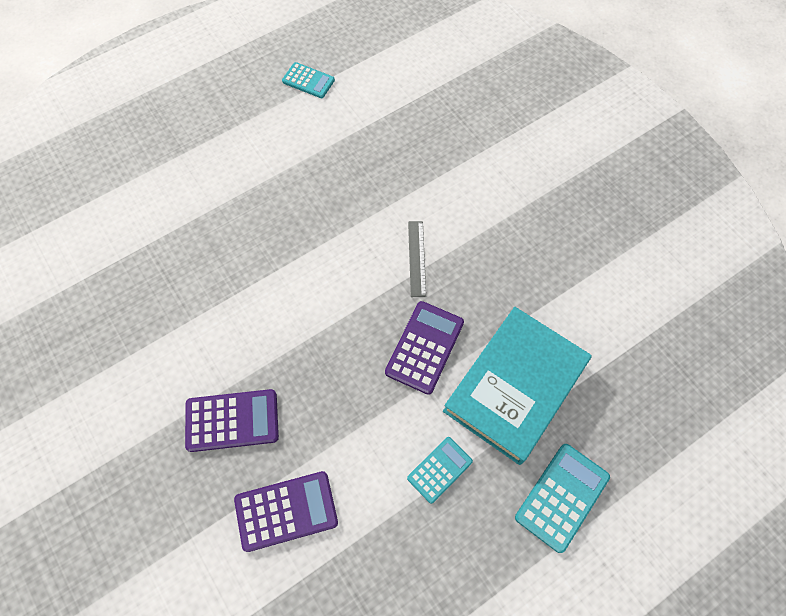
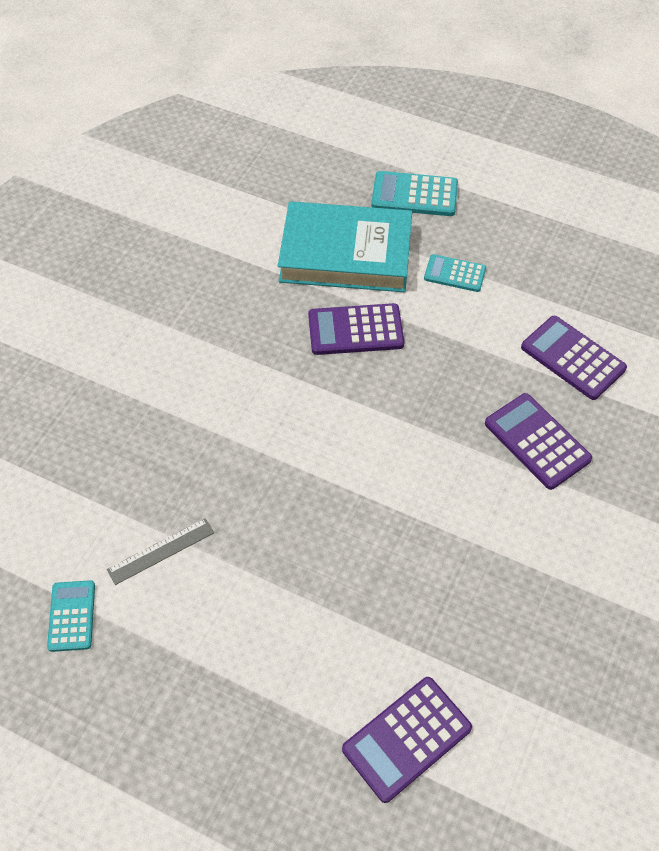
camera: 120 degrees left, 10 degrees down
(107, 207) = (407, 738): none -> purple calculator
(416, 258) = (265, 378): grey ruler -> grey ruler (161, 551)

